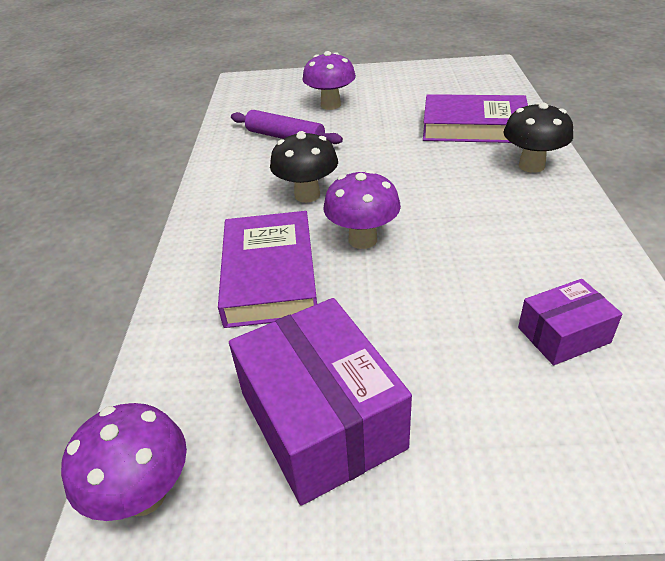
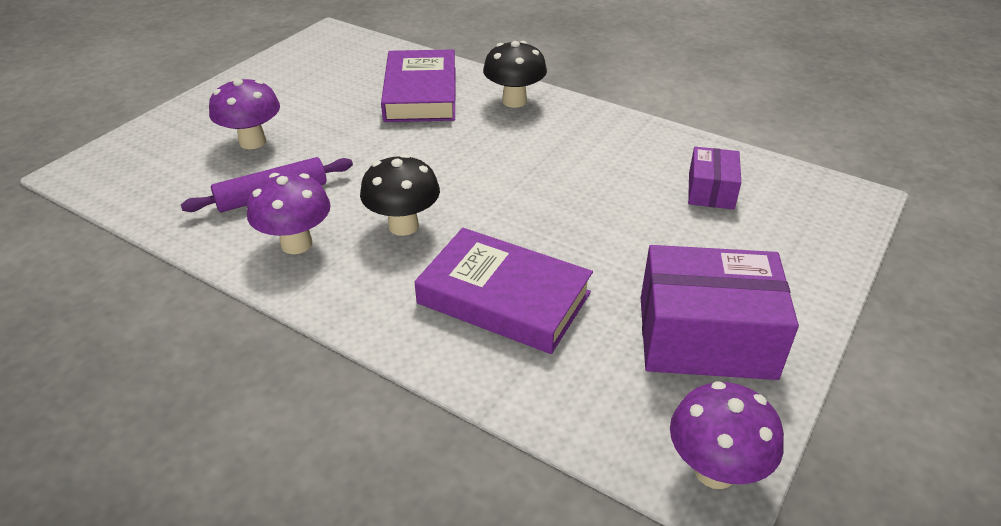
camera: 60 degrees left, 0 degrees up
(362, 239) = (512, 224): purple mushroom -> purple mushroom (296, 244)
(474, 126) = (420, 93): purple book -> purple book turned 45 degrees counterclockwise

